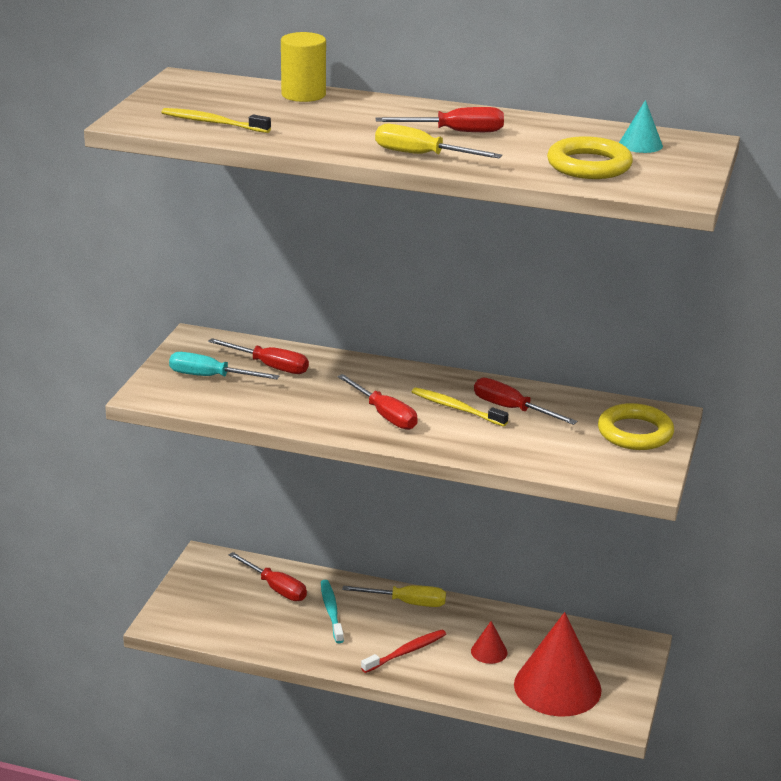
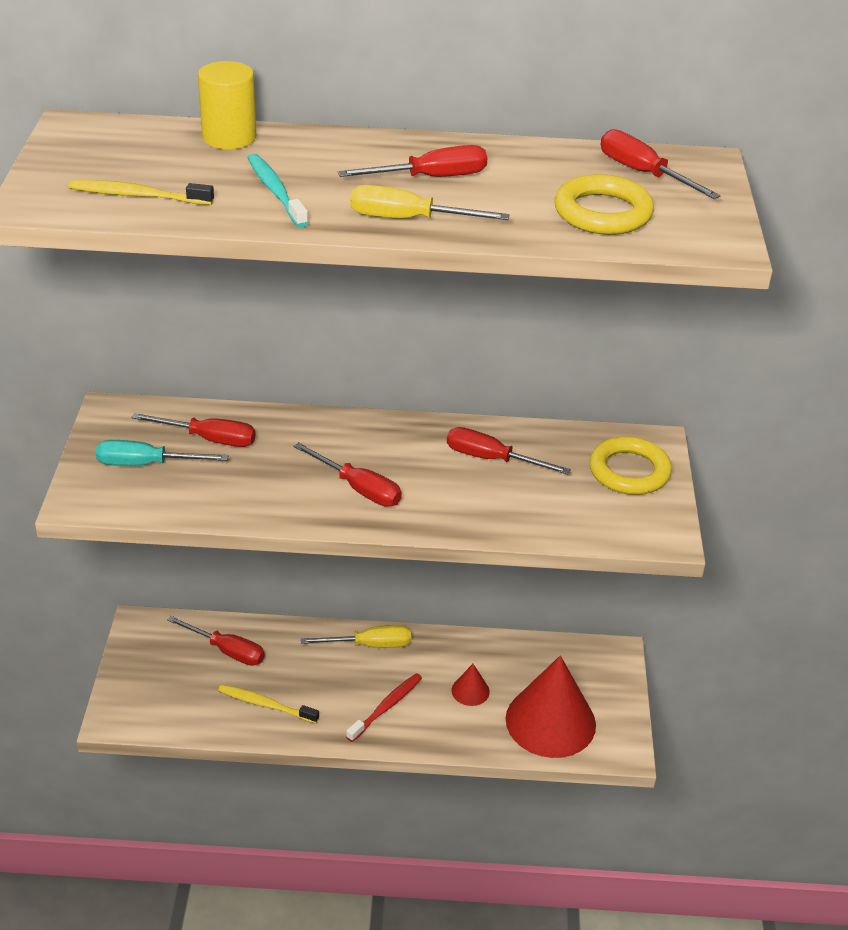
camera: 15 degrees left, 10 degrees up
(331, 611) = (294, 670): turquoise toothbrush -> turquoise toothbrush (275, 191)
(456, 408) = (433, 467): yellow toothbrush -> yellow toothbrush (266, 705)
(640, 144) = (643, 173): turquoise cone -> red screwdriver

